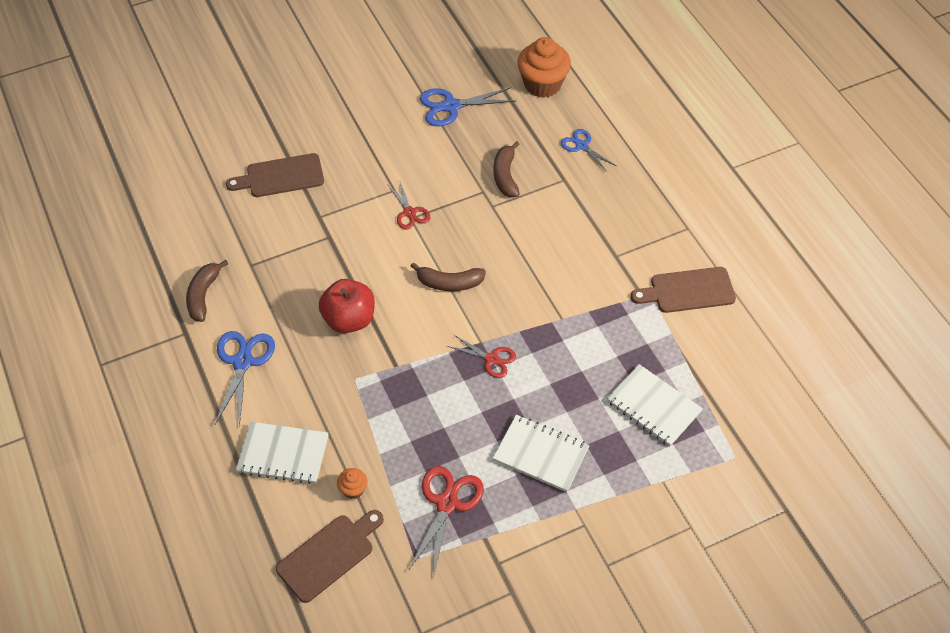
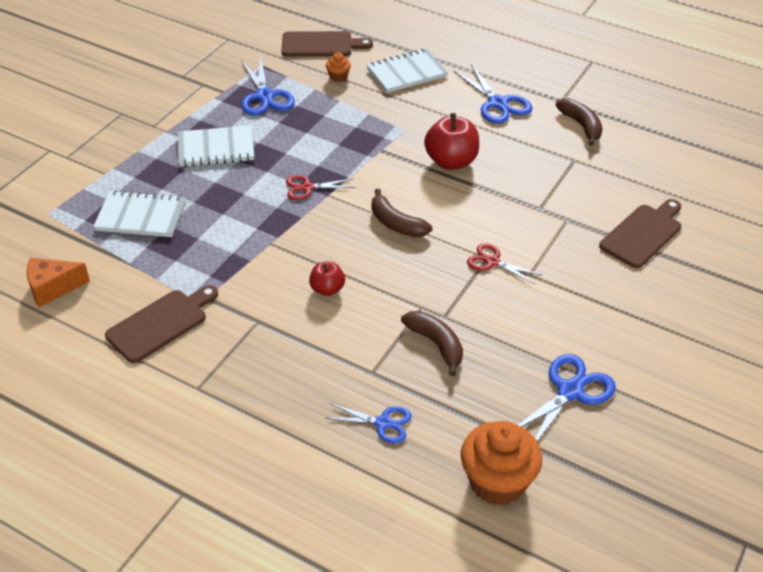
camera: 145 degrees right, 10 degrees down
(329, 555) = (321, 45): brown cutting board -> brown cutting board turned 105 degrees counterclockwise
(447, 503) = (265, 96): red scissors -> blue scissors
(449, 283) = (396, 223): brown banana -> brown banana turned 105 degrees counterclockwise
(547, 254) = (327, 289): none -> red apple
(759, 368) = (53, 288): none -> orange cheese

